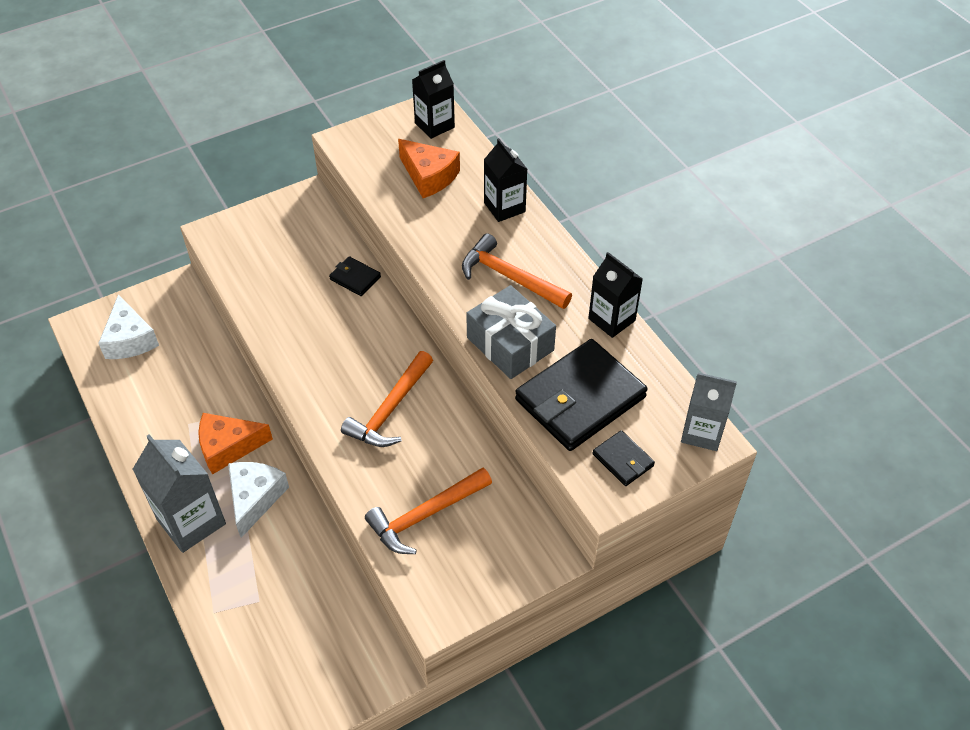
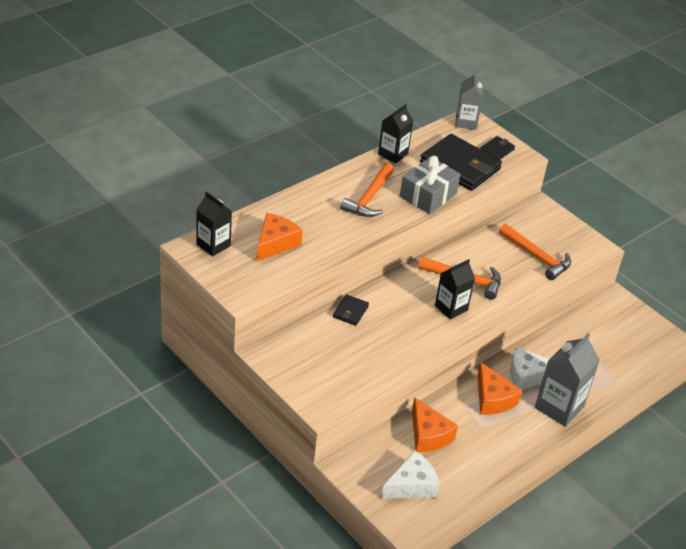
camera: 105 degrees left, 10 degrees down
(194, 368) = (428, 435): none -> orange cheese
(504, 207) = (301, 203): black carton -> black carton (451, 308)

